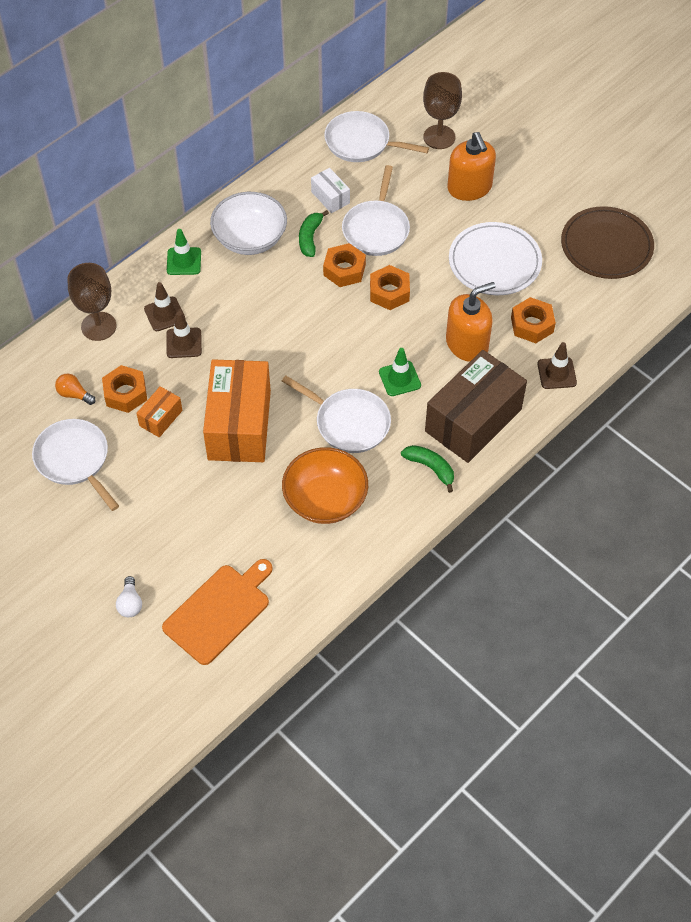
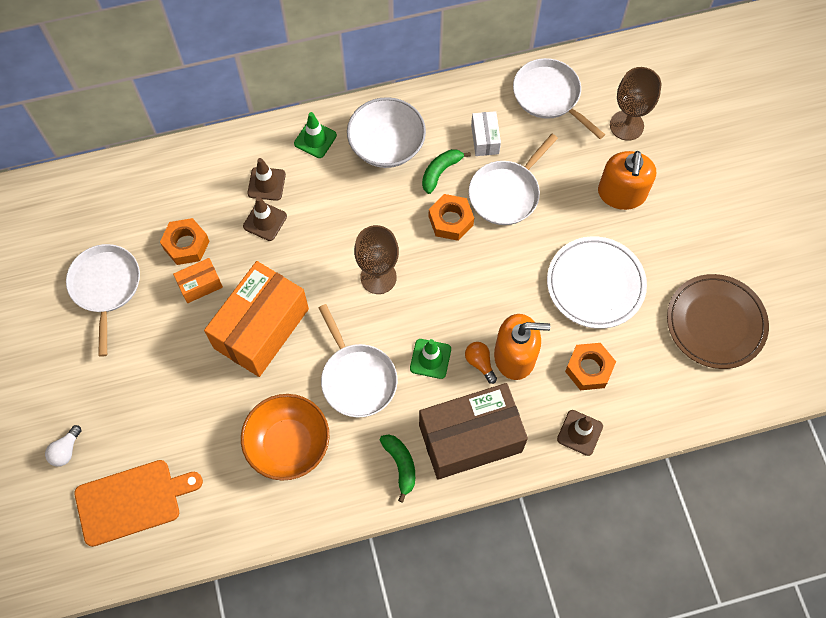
camera: 30 degrees right, 10 degrees up
(74, 394) = (144, 223): orange light bulb -> orange light bulb (480, 363)
(98, 326) = (204, 167): brown goblet -> brown goblet (378, 277)
(389, 292) = (477, 265): orange nut -> none

